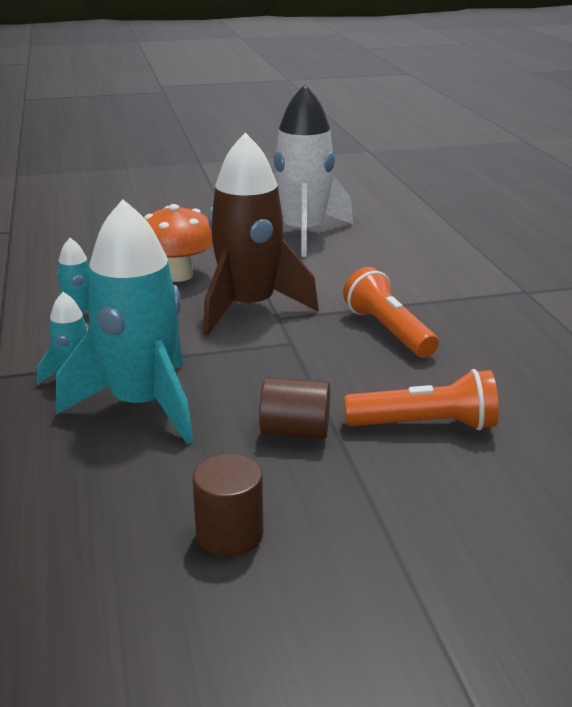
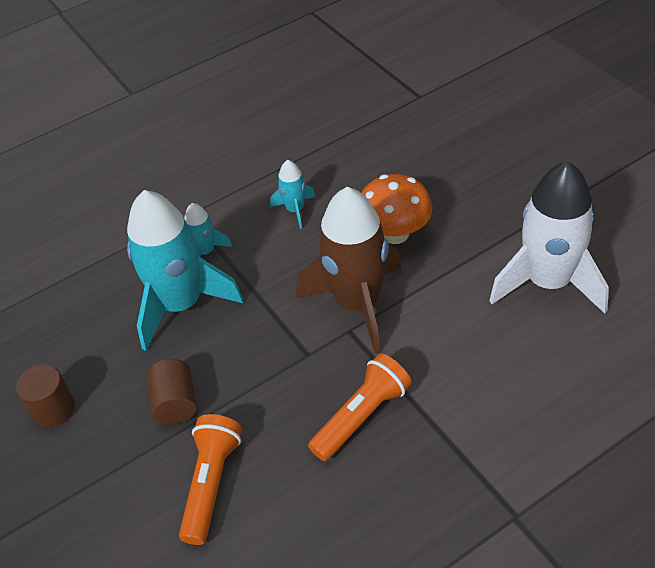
camera: 75 degrees right, 20 degrees up
(425, 425) = (211, 484): orange flashlight -> orange flashlight turned 150 degrees counterclockwise

